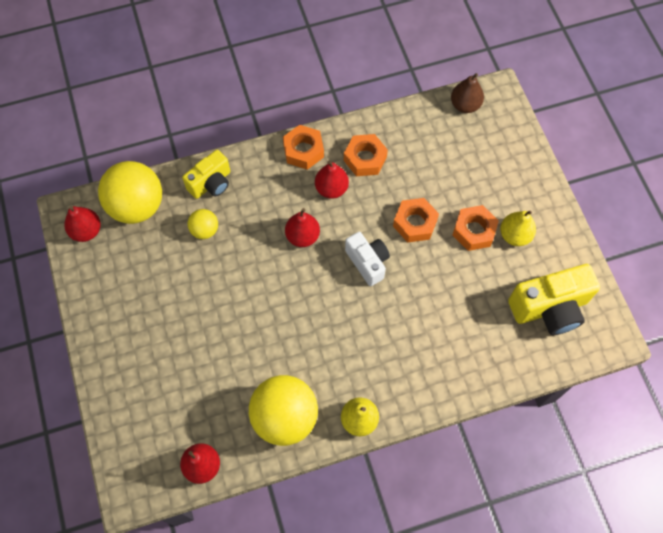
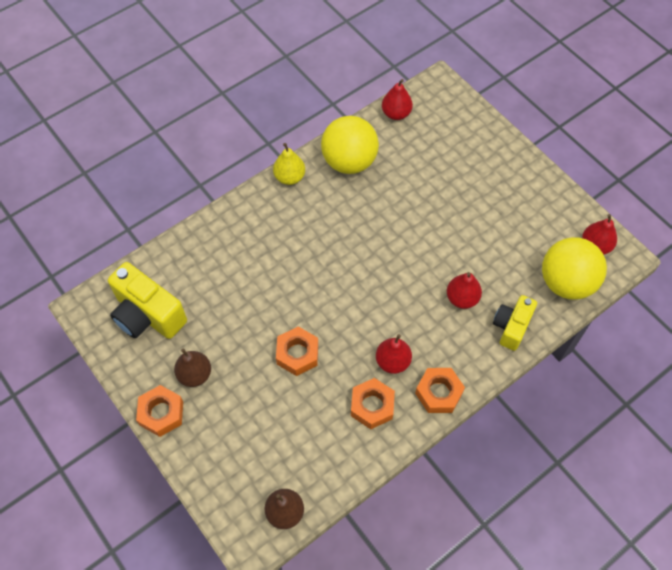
camera: 160 degrees right, 5 degrees down
(205, 230) = (492, 281): yellow ball -> none
(302, 236) = (399, 305): red pear -> red pear (462, 298)
(367, 262) = (329, 301): white camera -> none
(474, 231) = (237, 365): orange nut -> orange nut (161, 413)
(514, 235) = (195, 374): yellow pear -> brown pear
(549, 308) = (148, 315): yellow camera -> yellow camera turned 105 degrees counterclockwise

